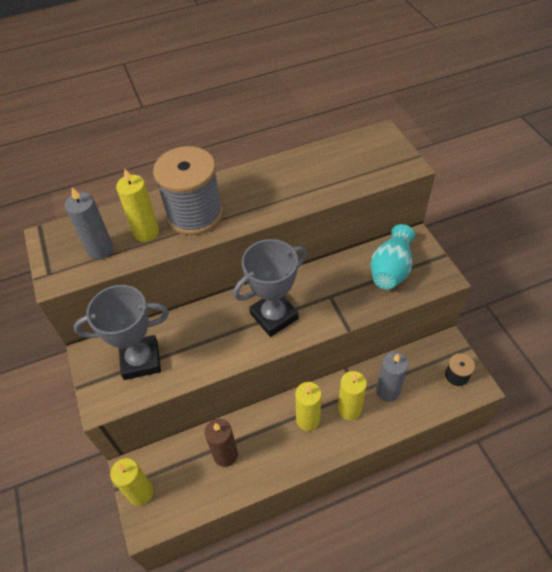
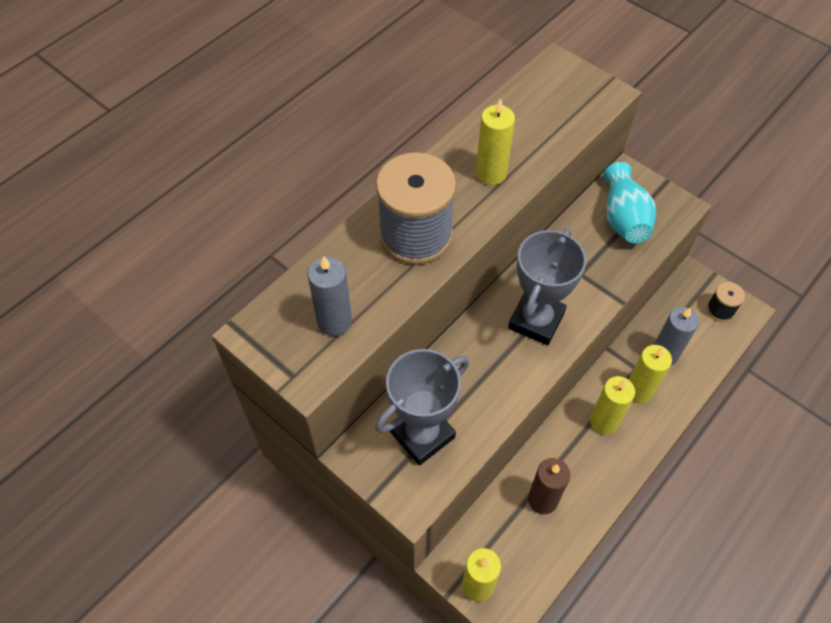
camera: 30 degrees left, 5 degrees up
(146, 232) = (374, 278): yellow candle -> yellow candle (491, 173)

